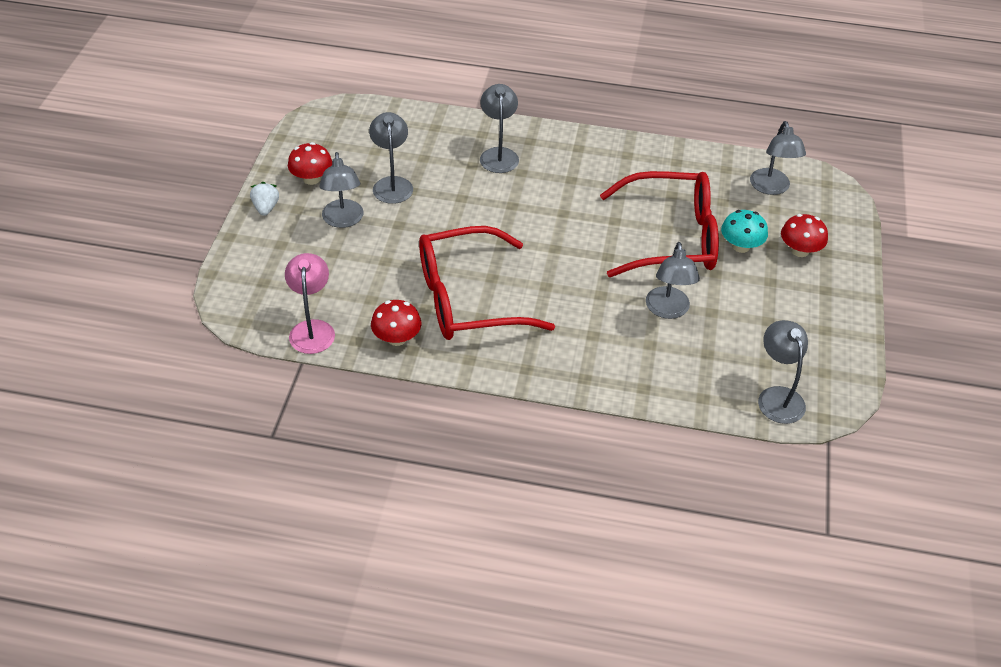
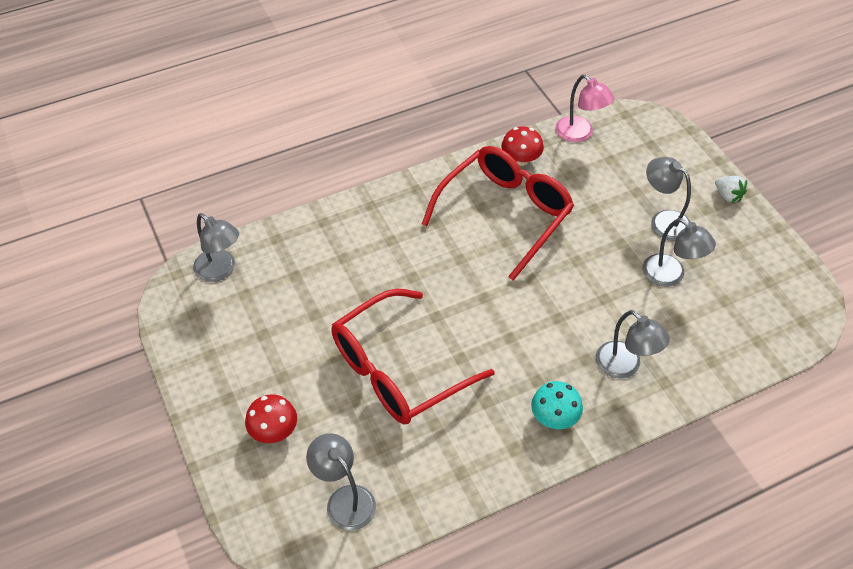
camera: 145 degrees right, 5 degrees up
(311, 178) = (733, 241): red mushroom -> none
(668, 310) = (350, 294): grey lamp -> none
(740, 246) = (331, 400): turquoise mushroom -> turquoise mushroom (554, 417)

